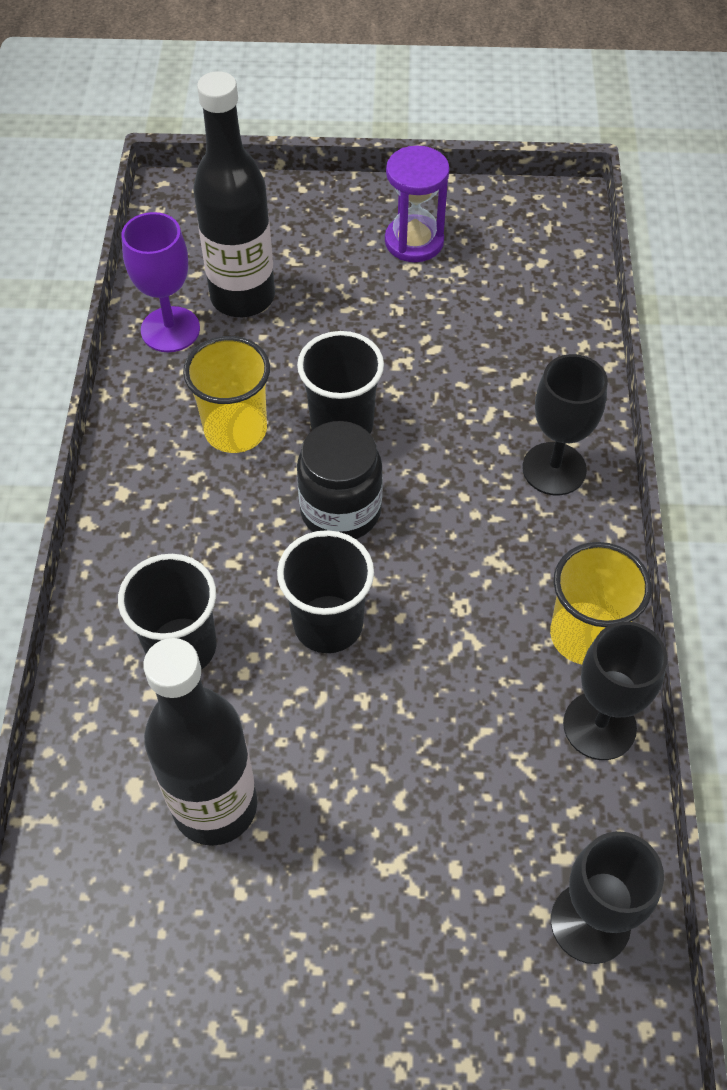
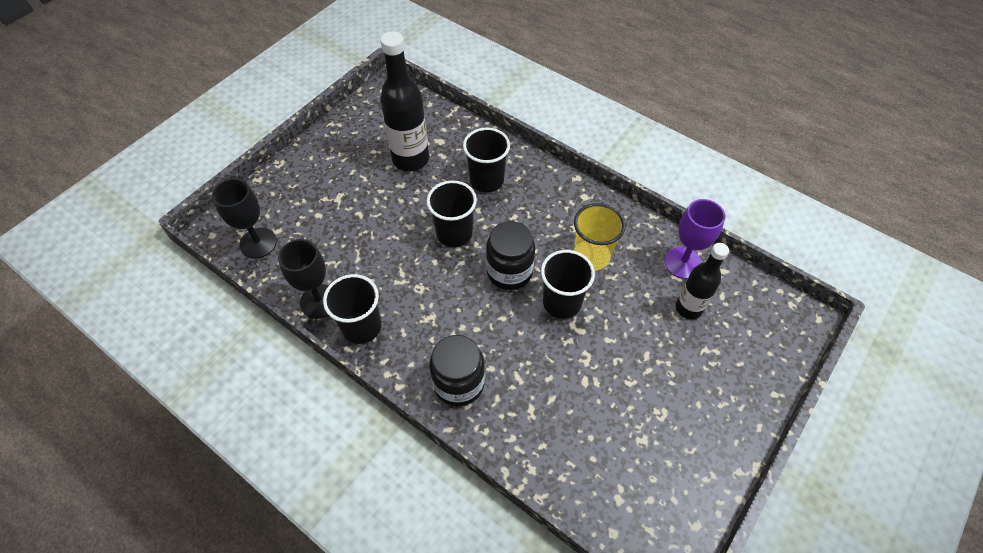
camera: 125 degrees right, 0 degrees up
(242, 297) = (688, 308): black bottle -> black bottle, size x0.63
(414, 241) = (685, 430): purple hourglass -> none
(554, 469) = (459, 383): black goblet -> black jar
(584, 635) = (361, 327): yellow cup -> black cup

